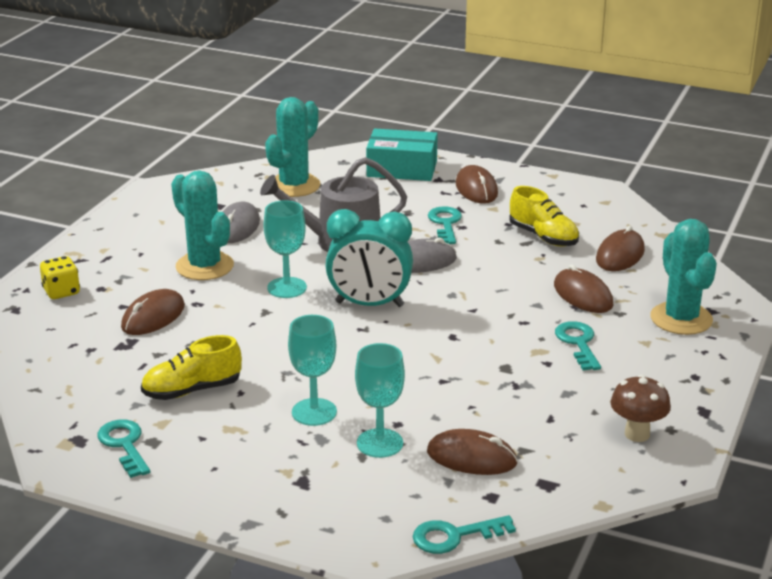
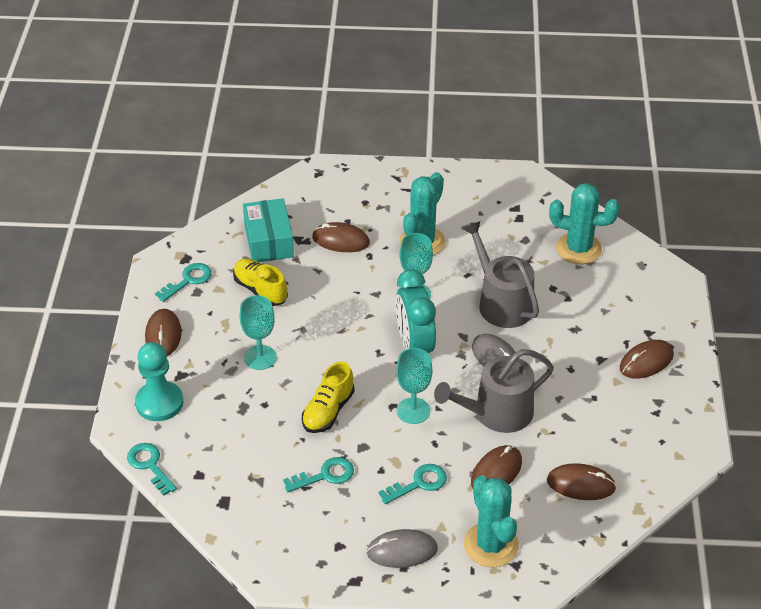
camera: 70 degrees right, 15 degrees up
(61, 292) = (350, 185): yellow dice -> none
(237, 227) = (491, 239): grey mouse -> grey mouse (402, 551)
(343, 509) = (159, 403): none -> turquoise pawn
(380, 443) = (237, 401): turquoise goblet -> turquoise goblet (413, 411)
(402, 169) = (653, 304): turquoise box -> turquoise box (268, 240)
(445, 223) = (569, 357): turquoise key -> turquoise key (325, 475)
(471, 457) = (239, 454): brown mouse -> brown mouse (163, 335)
(500, 278) = (497, 413): none -> grey watering can
(543, 237) = (583, 426): yellow shoe -> yellow shoe (328, 411)
(637, 434) = (306, 543): brown mushroom -> none
(681, 319) = (491, 545): turquoise cactus -> turquoise cactus turned 75 degrees counterclockwise

